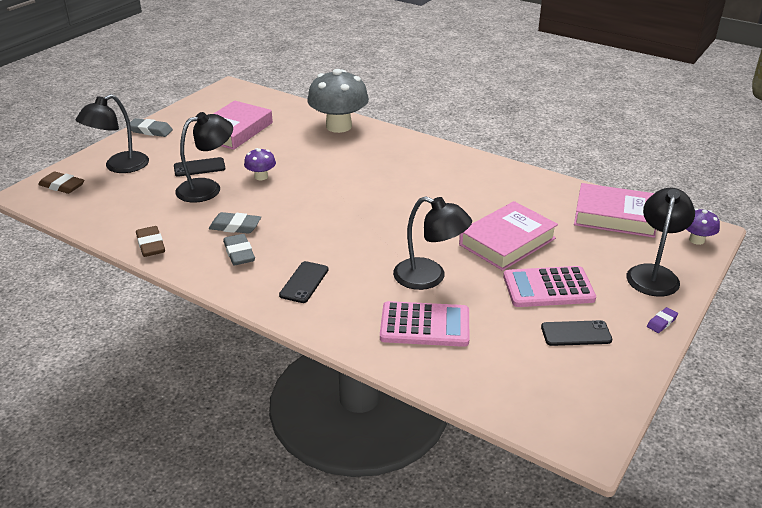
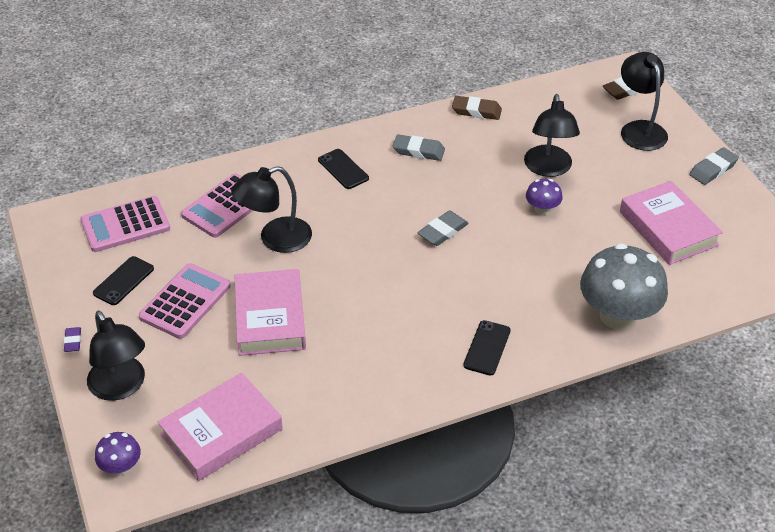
camera: 125 degrees right, 10 degrees up
(199, 167) = (596, 176): black phone -> black phone (487, 348)
(235, 226) = (462, 162): grey eraser -> grey eraser (443, 231)
(520, 375) = (125, 225): none -> pink calculator

